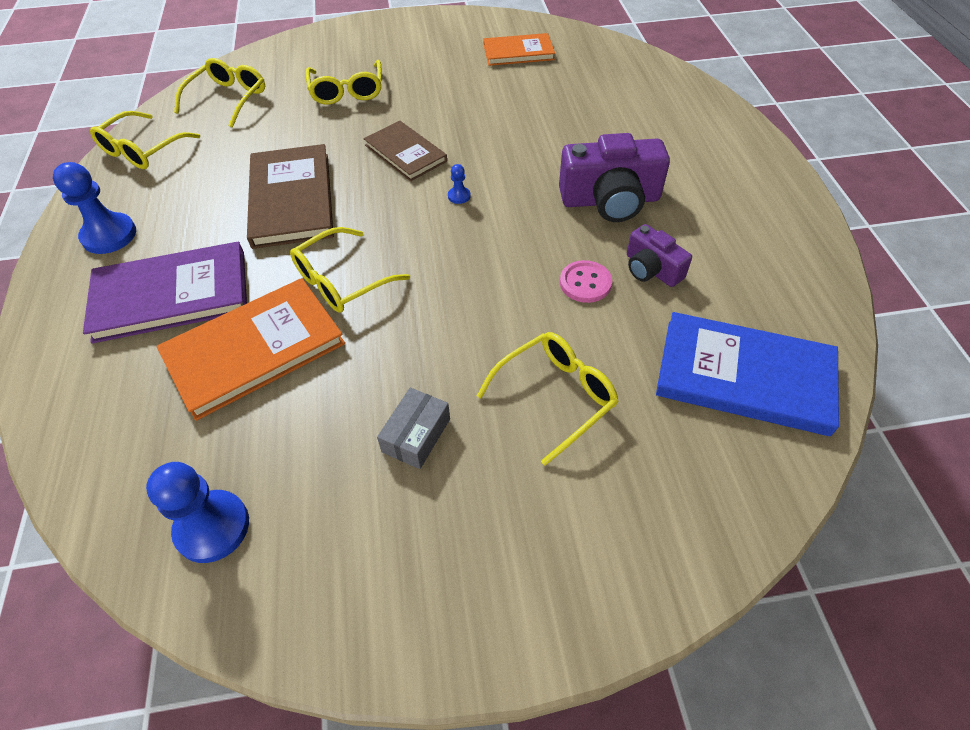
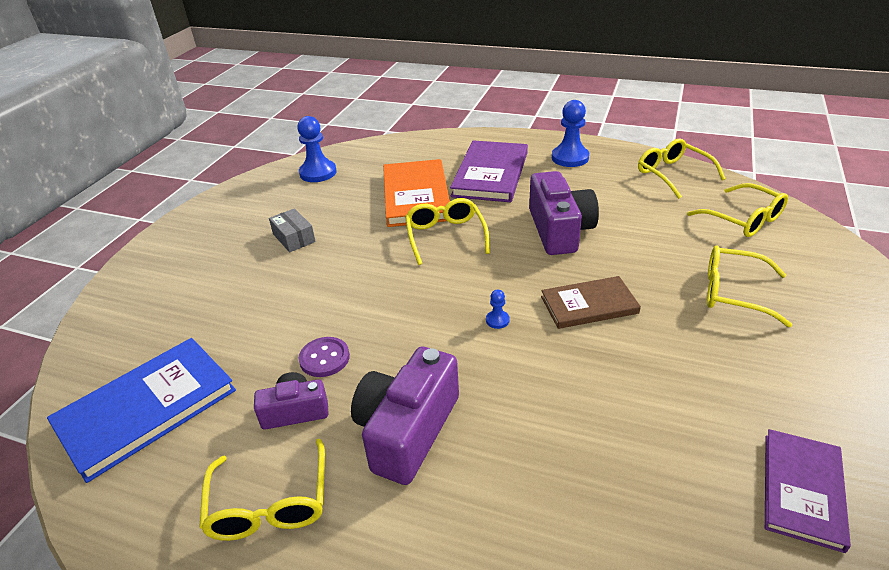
camera: 120 degrees right, 15 degrees down
(291, 199) = (559, 230): brown book -> purple camera
(518, 52) = (802, 490): orange book -> purple book
(555, 396) = (252, 300): yellow glasses -> yellow glasses (270, 504)
(585, 283) = (324, 358): pink button -> purple button

